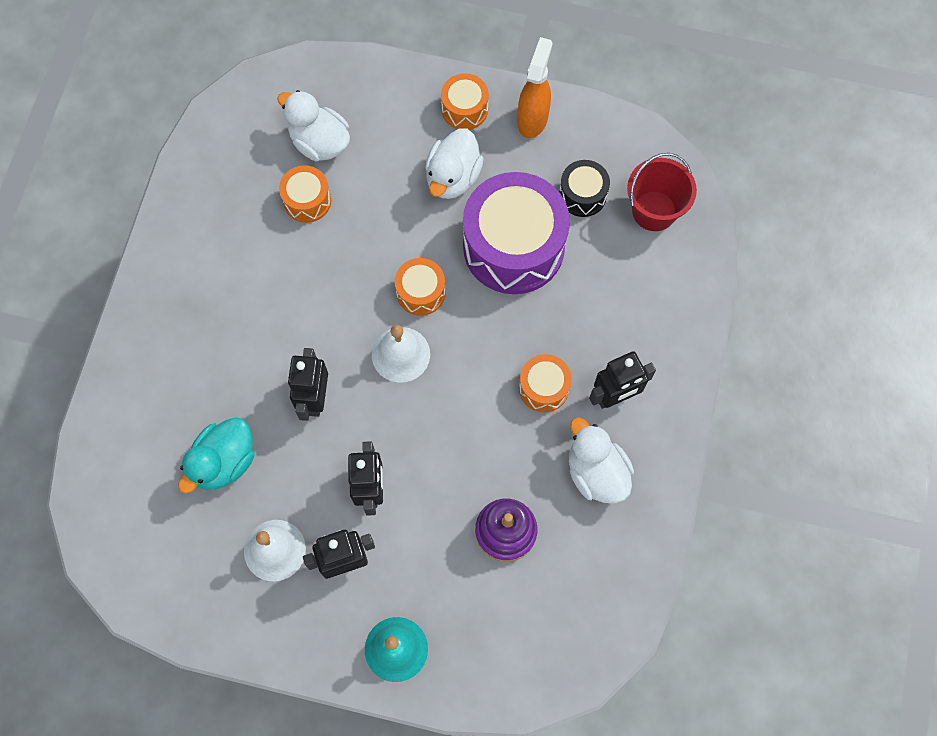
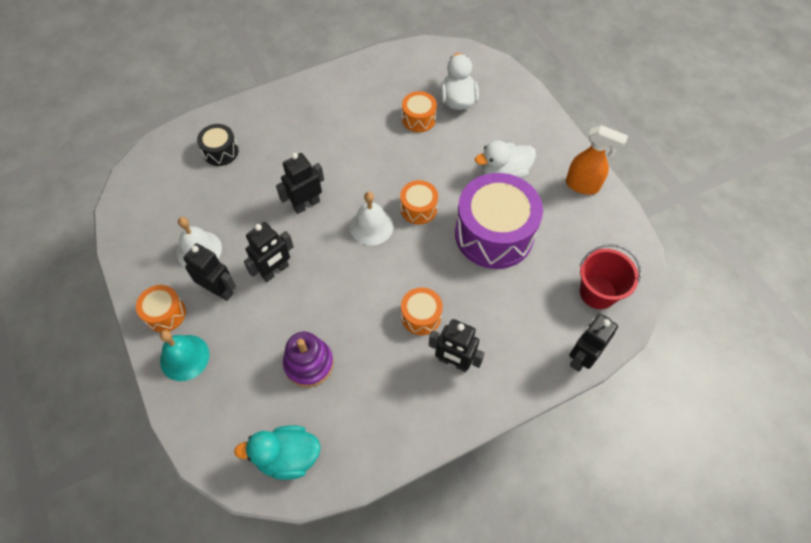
camera: 50 degrees right, 10 degrees down
(224, 462) = (232, 190): turquoise duck -> turquoise duck (288, 457)
(464, 109) = (550, 149): orange drum -> orange drum (165, 313)
(533, 119) = (582, 185): orange spray bottle -> orange spray bottle turned 45 degrees clockwise
(582, 195) = (565, 246): black drum -> black drum (221, 151)
(596, 472) = (393, 389): white duck -> none
(703, 282) = (581, 357): none -> black robot

